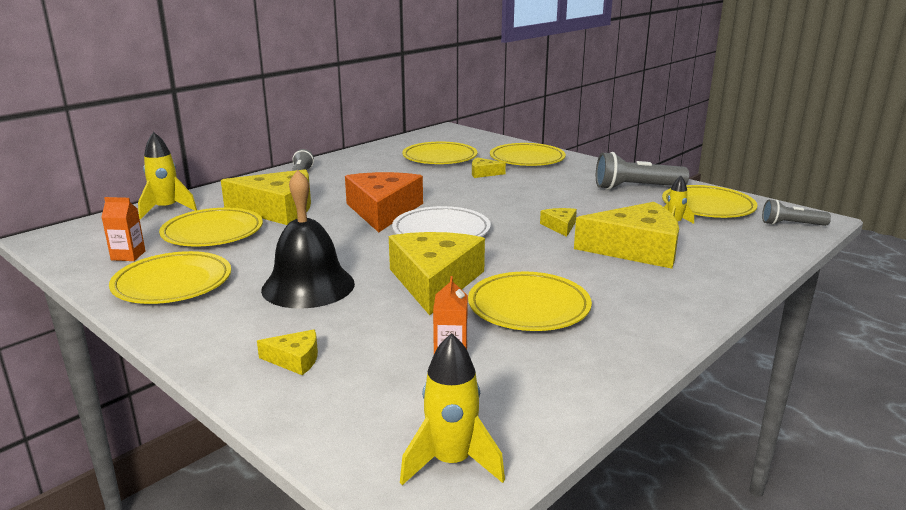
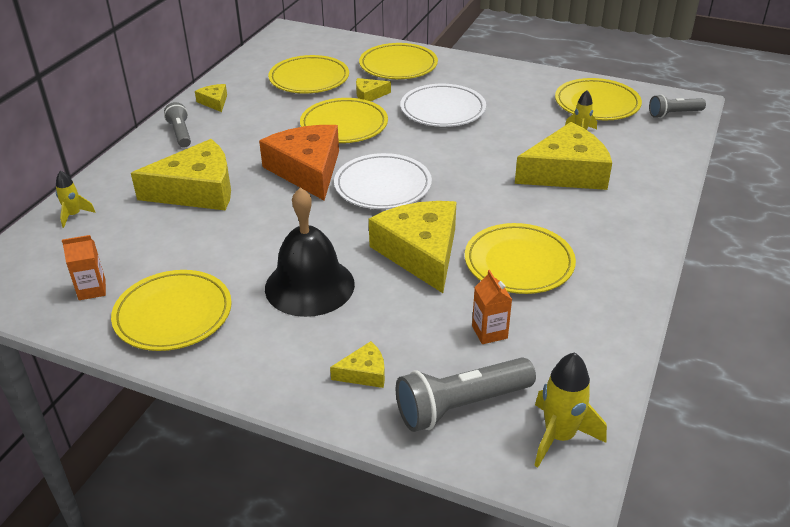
camera: 20 degrees left, 15 degrees up
(166, 209) = (74, 215): yellow rocket -> yellow rocket, size x0.61
(212, 232) = (155, 237): yellow plate -> yellow plate (344, 125)
(544, 190) = (443, 110): none -> white plate
(560, 226) = (486, 157): yellow cheese -> yellow cheese (214, 102)
(636, 188) = (523, 90): grey flashlight -> grey flashlight (460, 405)

